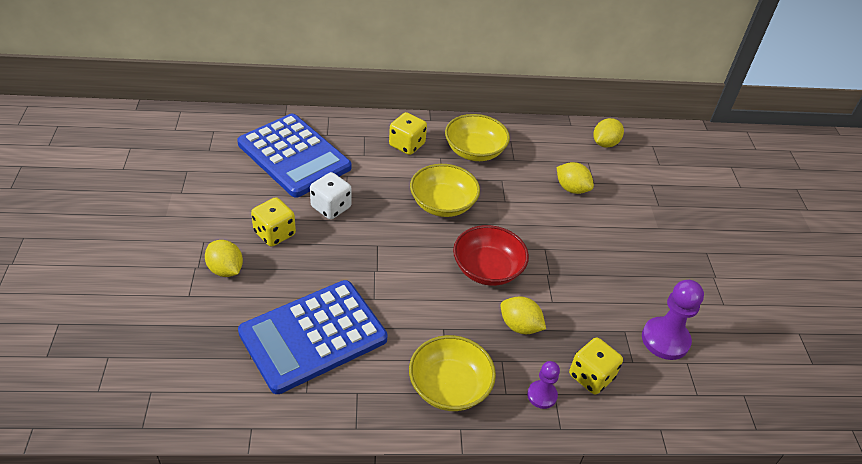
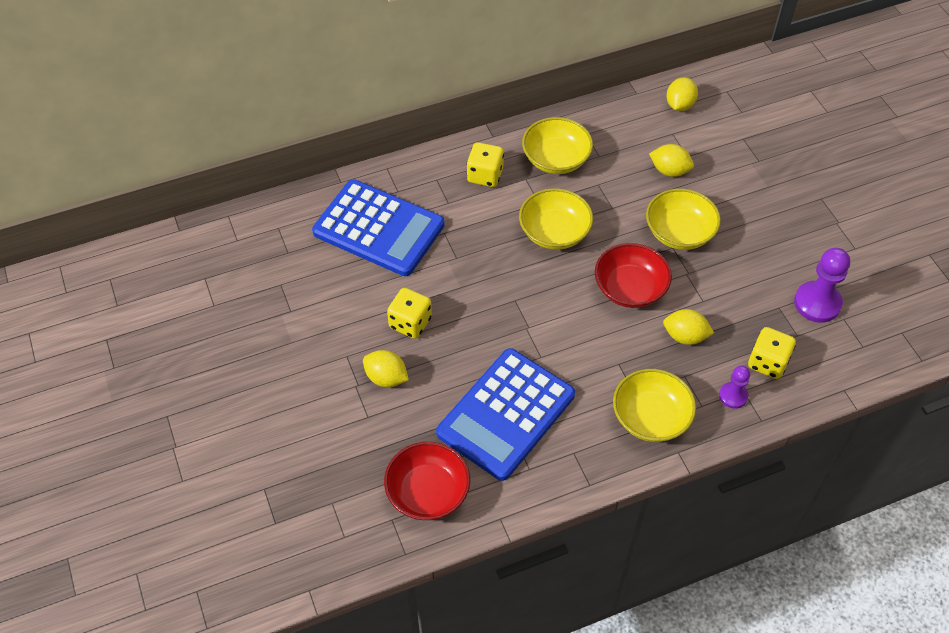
camera: 15 degrees left, 10 degrees up
(199, 379) = (428, 492): none -> red bowl
(331, 207) = (448, 275): white dice -> none
(557, 239) = (679, 232): none -> yellow bowl

